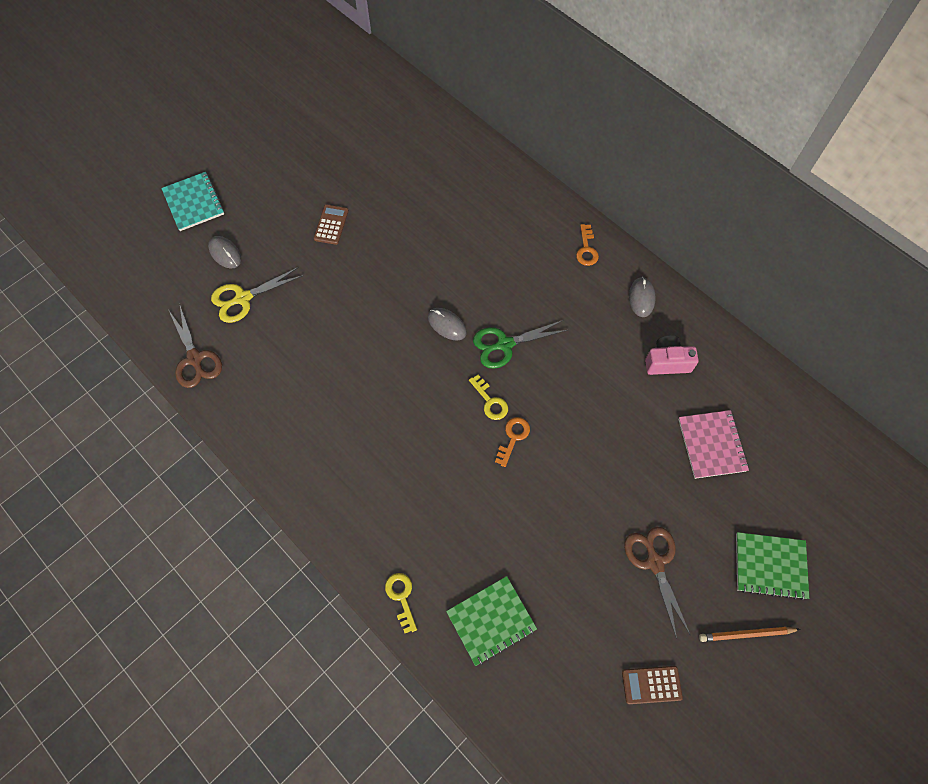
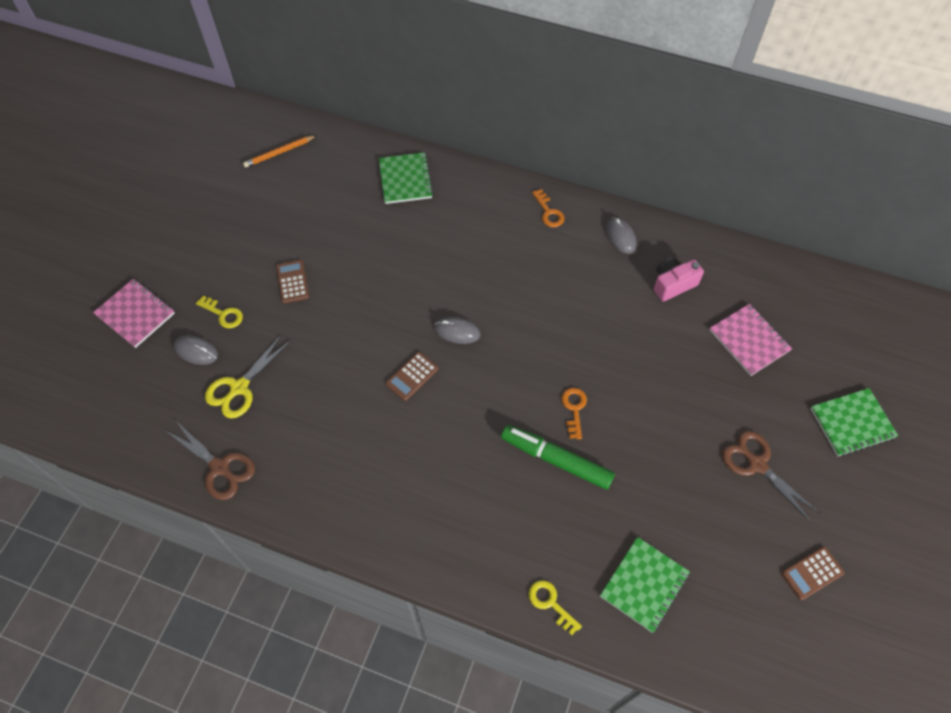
camera: 25 degrees left, 5 degrees down
(194, 203) = (135, 314): turquoise notebook -> pink notebook
(388, 348) = (412, 376): none -> brown calculator
(473, 170) = (405, 179): none -> green notebook
(473, 475) = (556, 460): none -> green marker
(490, 401) = (535, 385): yellow key -> yellow key (223, 314)
(504, 344) = (521, 327): green scissors -> none
(746, 634) = (864, 490): orange pencil -> orange pencil (279, 153)

